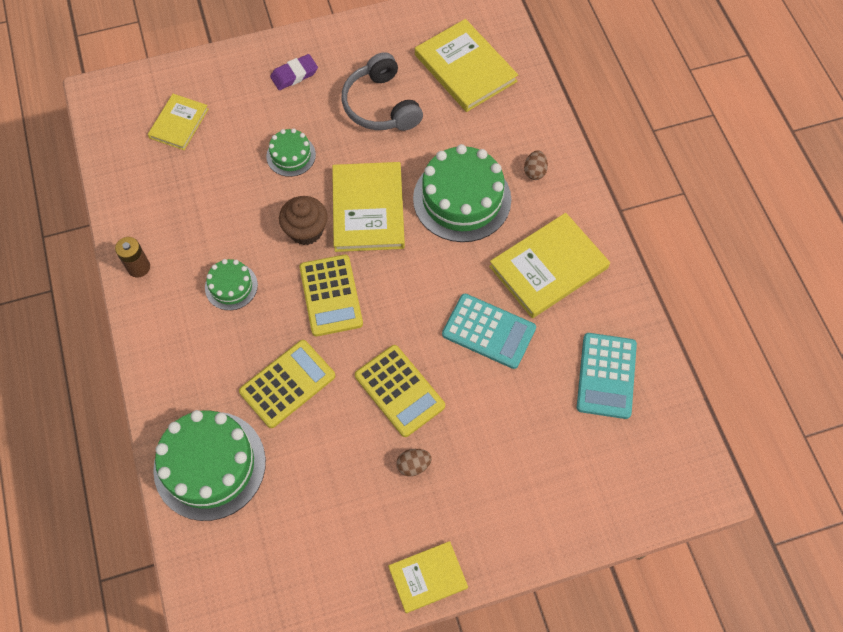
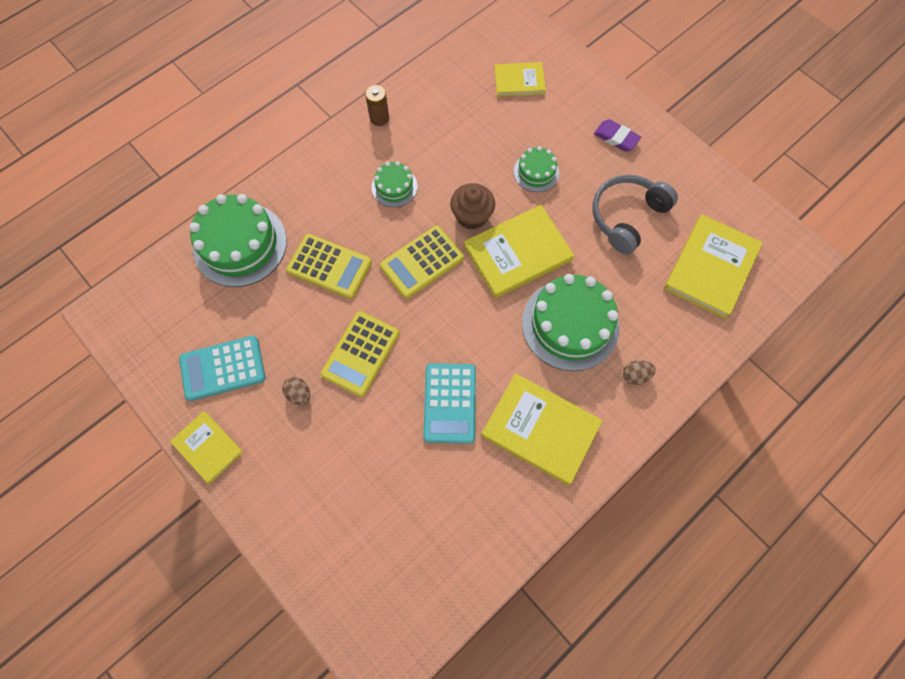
camera: 65 degrees right, 5 degrees up
(606, 376) = (455, 527): turquoise calculator -> turquoise calculator (223, 368)

